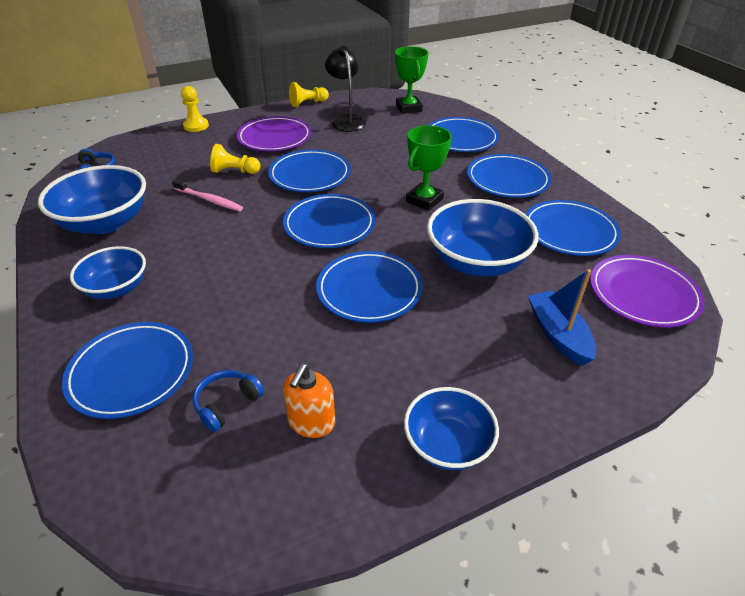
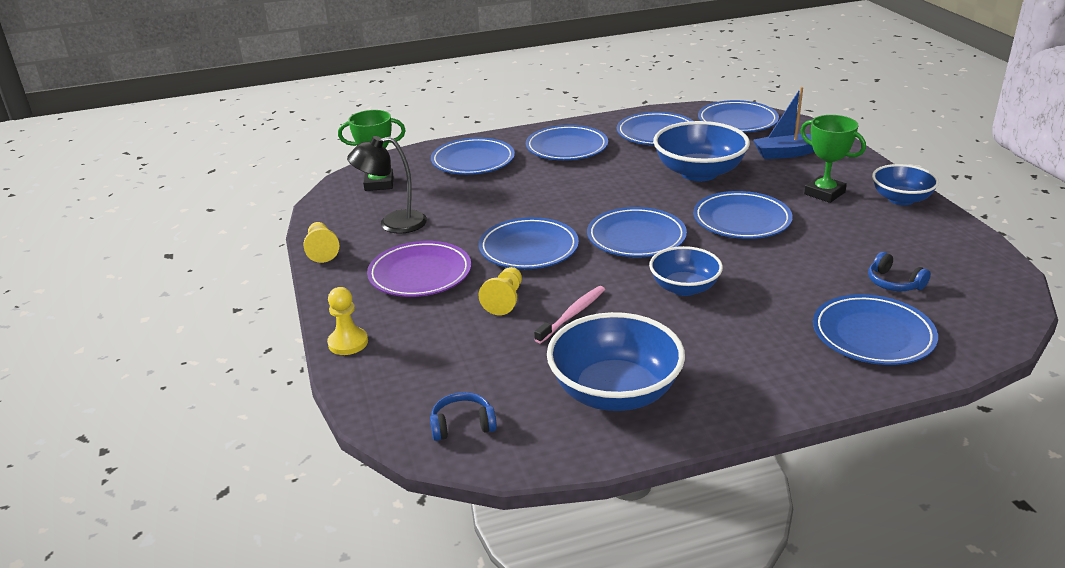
camera: 80 degrees left, 10 degrees down
(116, 288) = (751, 362): blue bowl -> blue bowl (684, 288)
(311, 422) = (900, 247): orange soap dispenser -> none
(424, 200) = (596, 188): green trophy -> green trophy (824, 193)
(643, 294) = (737, 121): purple plate -> blue plate

